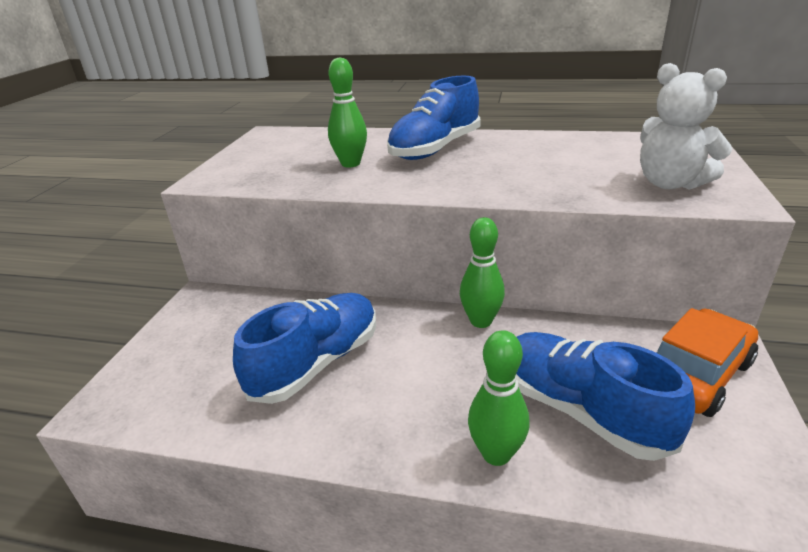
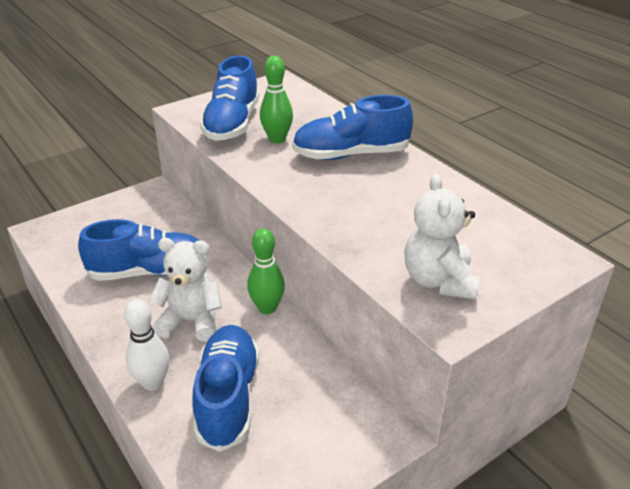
camera: 40 degrees right, 5 degrees up
(283, 170) = (232, 124): none -> blue shoe
(435, 375) = (191, 321): none -> white teddy bear
(496, 454) = (152, 382): green bowling pin -> white bowling pin
(695, 374) = (329, 434): orange car -> none

